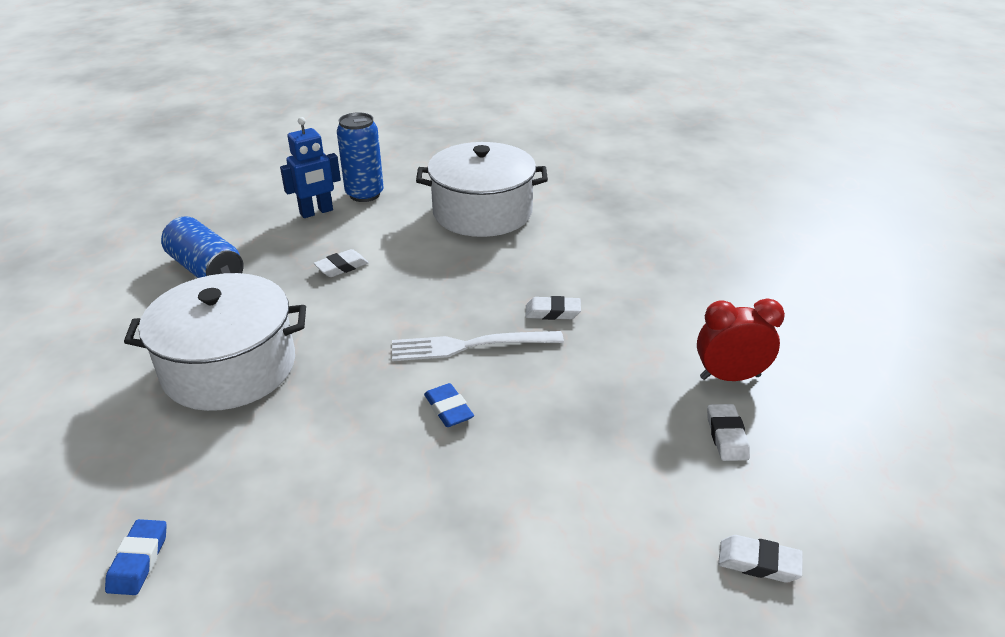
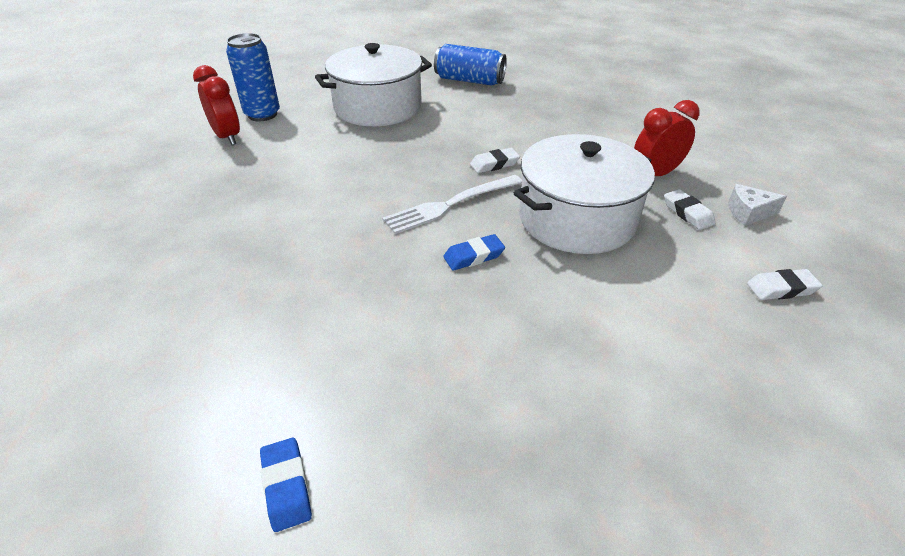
camera: 25 degrees left, 5 degrees up
(206, 270) = (151, 207): blue can -> blue can (469, 80)
(229, 367) = (243, 282): white pot -> white pot (577, 219)
(316, 212) = (227, 137): blue robot -> red clock
(341, 267) = (287, 174): white eraser -> none
(448, 409) = (474, 256): blue eraser -> blue eraser turned 60 degrees counterclockwise
(806, 459) = (748, 212): none -> white cheese

